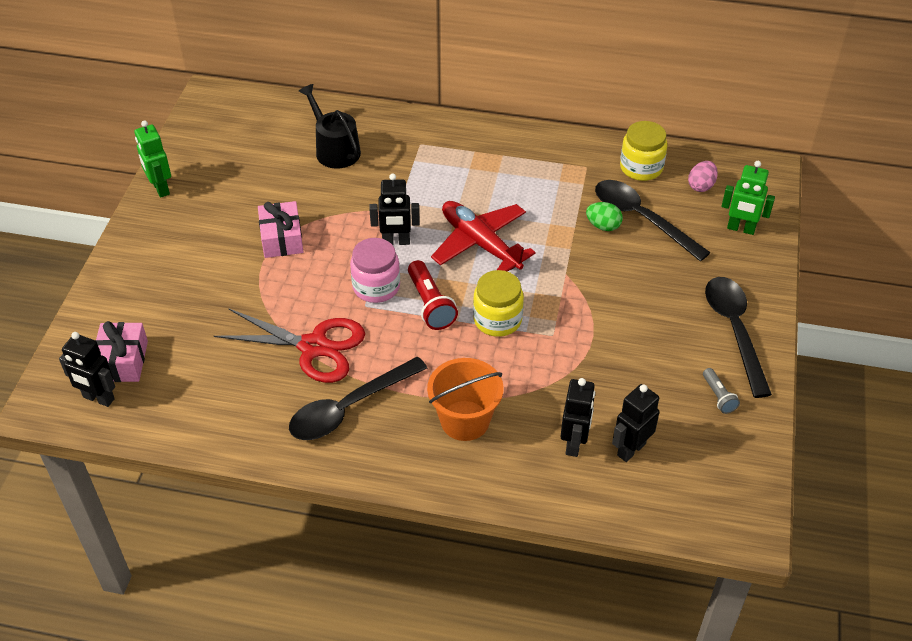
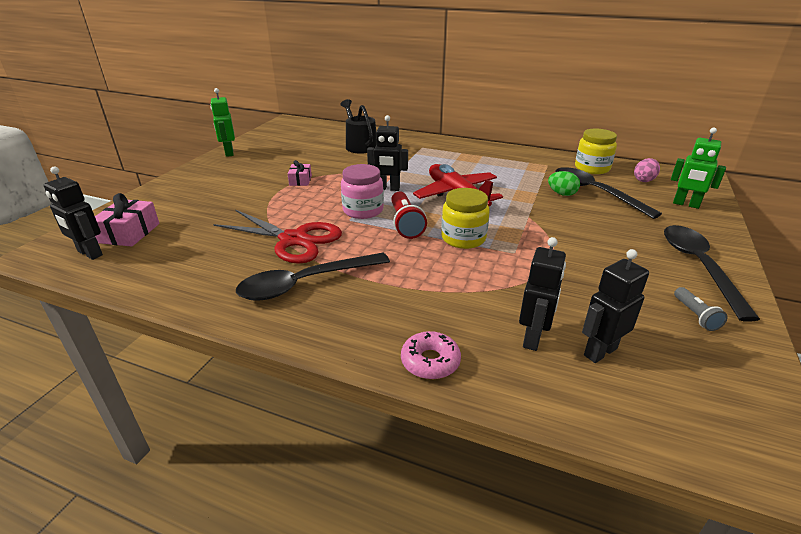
camera: 10 degrees right, 15 degrees down
(281, 238) = (300, 180): pink gift -> pink gift, size x0.62
(465, 420) = (416, 305): orange bucket -> none
(488, 481) = (430, 361): none -> pink donut

